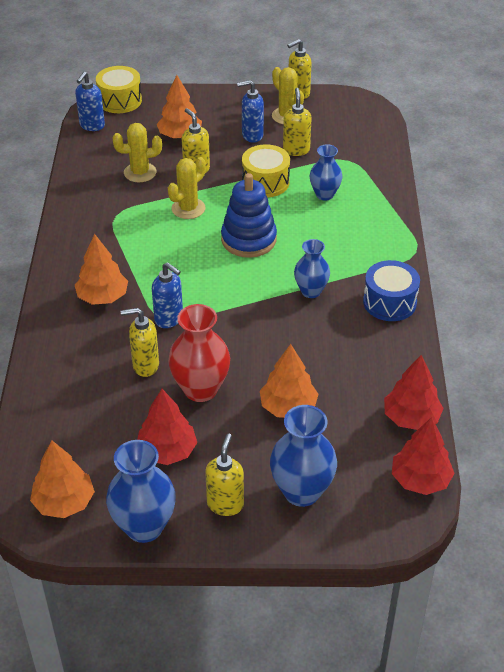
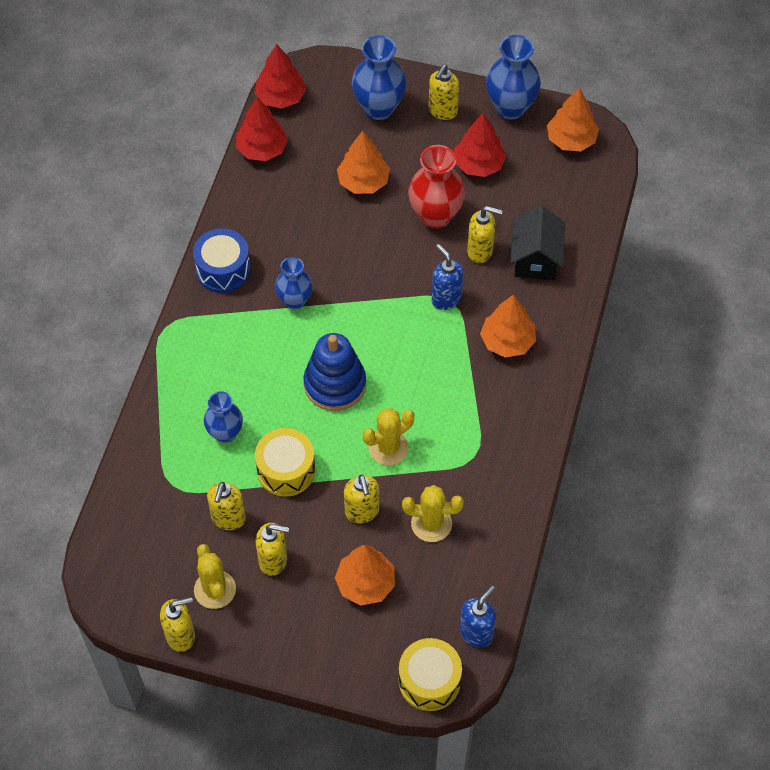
camera: 165 degrees left, 15 degrees up
(87, 369) = (535, 259): none -> black house
(252, 135) = (273, 561): blue soap dispenser -> yellow soap dispenser

